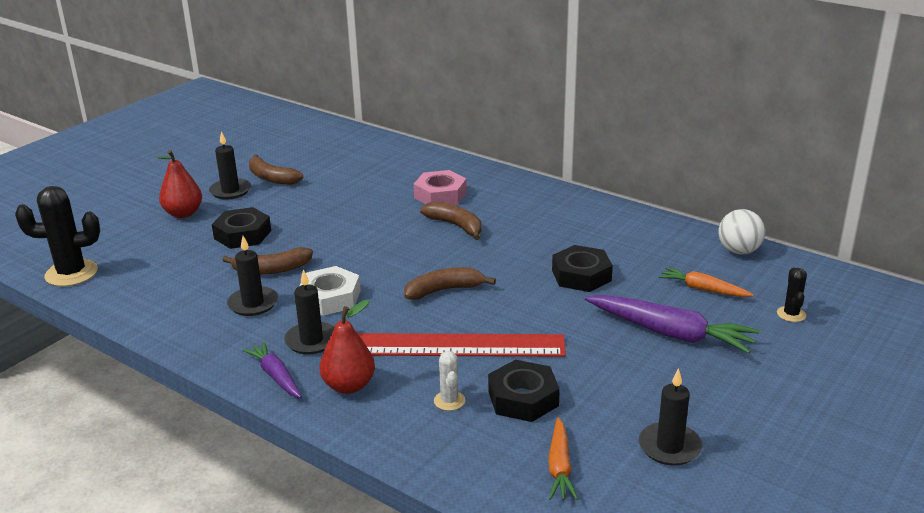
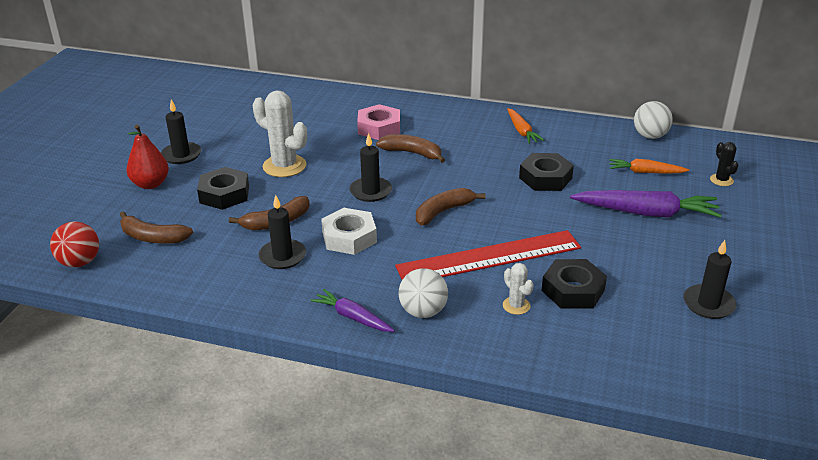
camera: 20 degrees left, 5 degrees up
(71, 273) = (80, 262): black cactus -> red ball
(271, 178) = (212, 136): brown banana -> brown banana (152, 237)
(311, 341) = (361, 279): black candle -> black candle (371, 191)
(318, 217) = (284, 166): none -> white cactus
(349, 386) = (423, 312): red pear -> white ball
(559, 467) = (640, 340): orange carrot -> orange carrot (522, 131)

